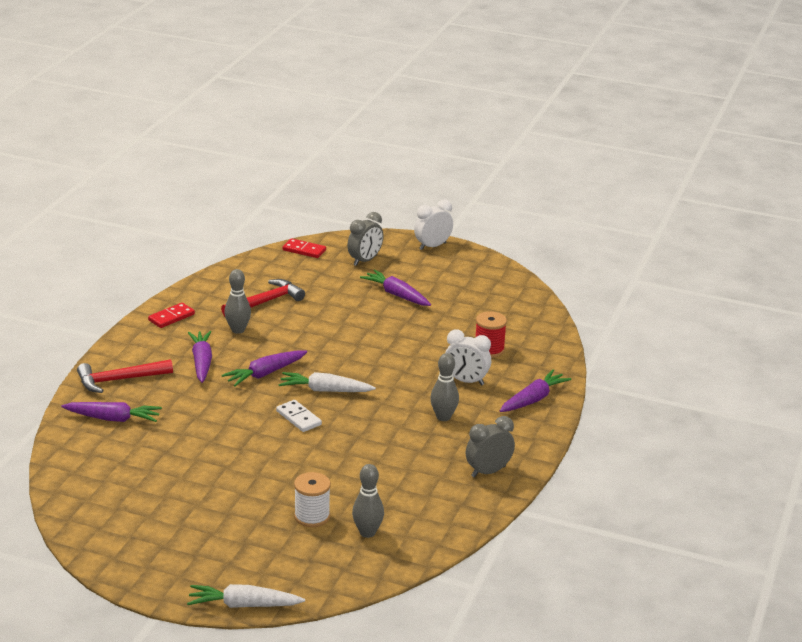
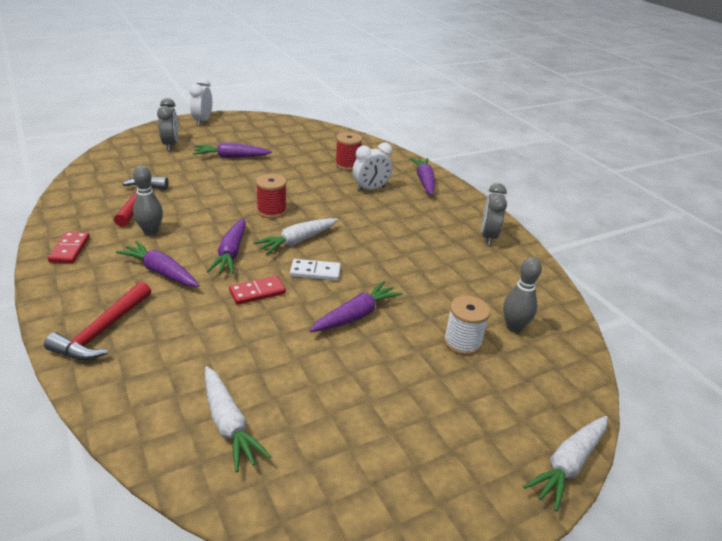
camera: 50 degrees left, 5 degrees up
(109, 466) = (229, 424): none -> white carrot
(113, 419) = (156, 372): purple carrot -> purple carrot (356, 315)
(304, 250) = (111, 155): red domino -> red domino (257, 292)
(347, 358) = (271, 211): none -> red spool
(443, 417) = (401, 217): grey bowling pin -> none

